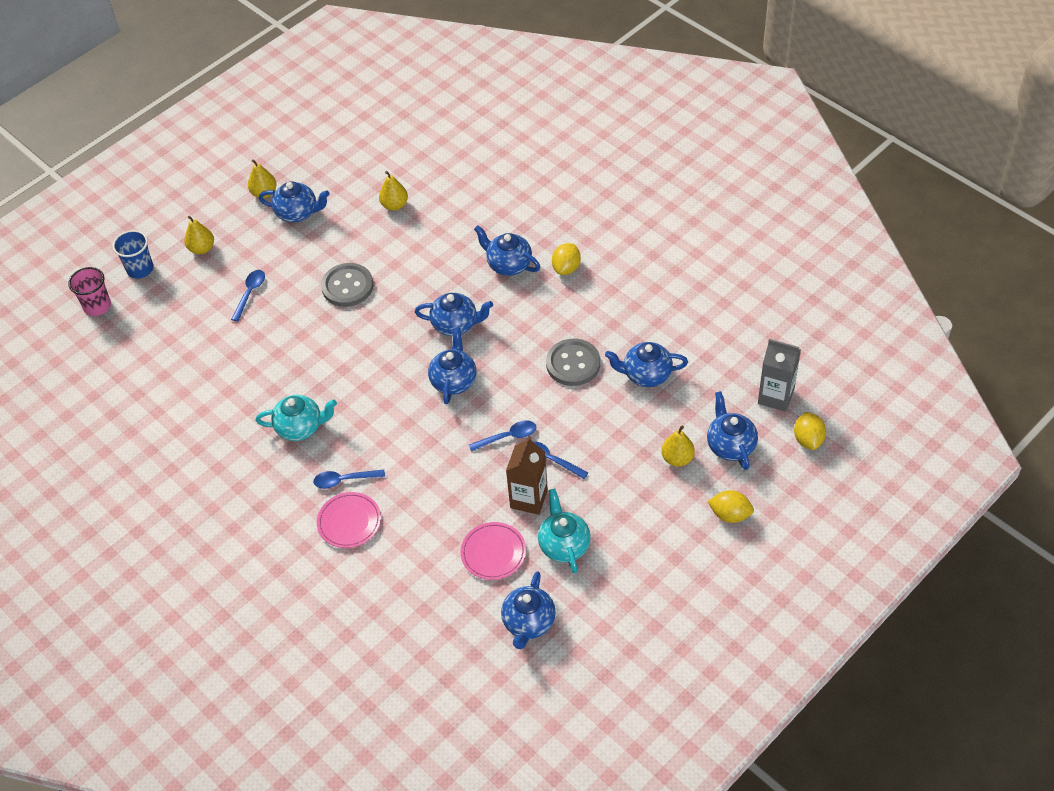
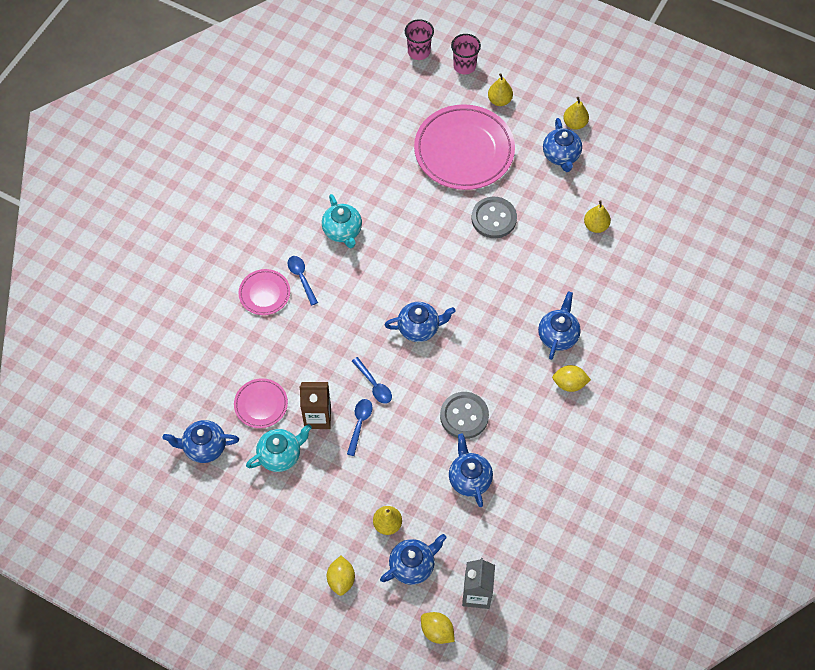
camera: 70 degrees right, 10 degrees up
(140, 269) = (464, 66): blue cup -> pink cup
(250, 293) = (464, 150): blue spoon -> pink plate
(455, 325) = (478, 312): blue teapot -> none
(808, 439) = (437, 631): yellow lemon -> yellow lemon turned 60 degrees clockwise

